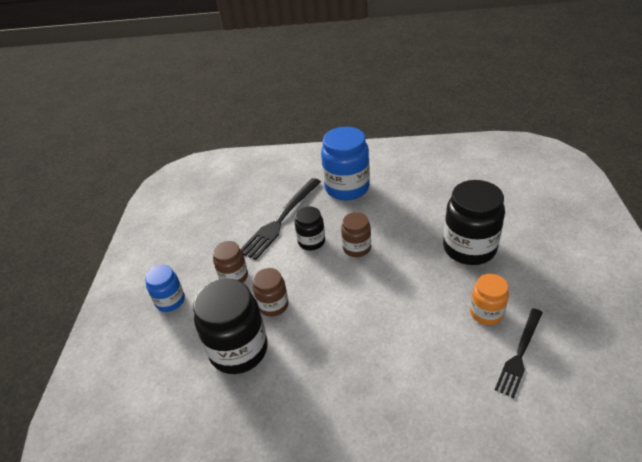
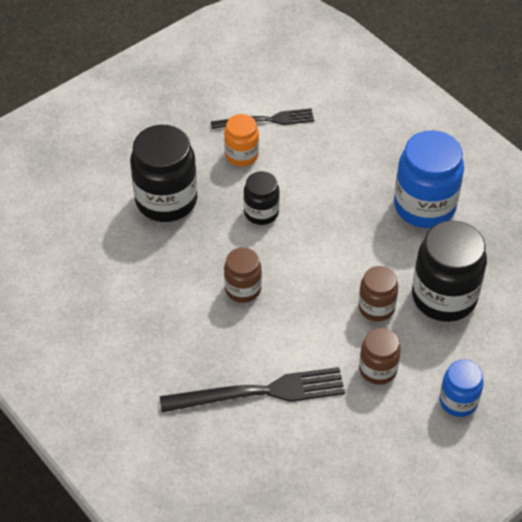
camera: 135 degrees left, 10 degrees up
(311, 241) = (268, 336): black jar -> black jar (261, 212)
(347, 188) = (148, 363): blue jar -> blue jar (424, 206)

